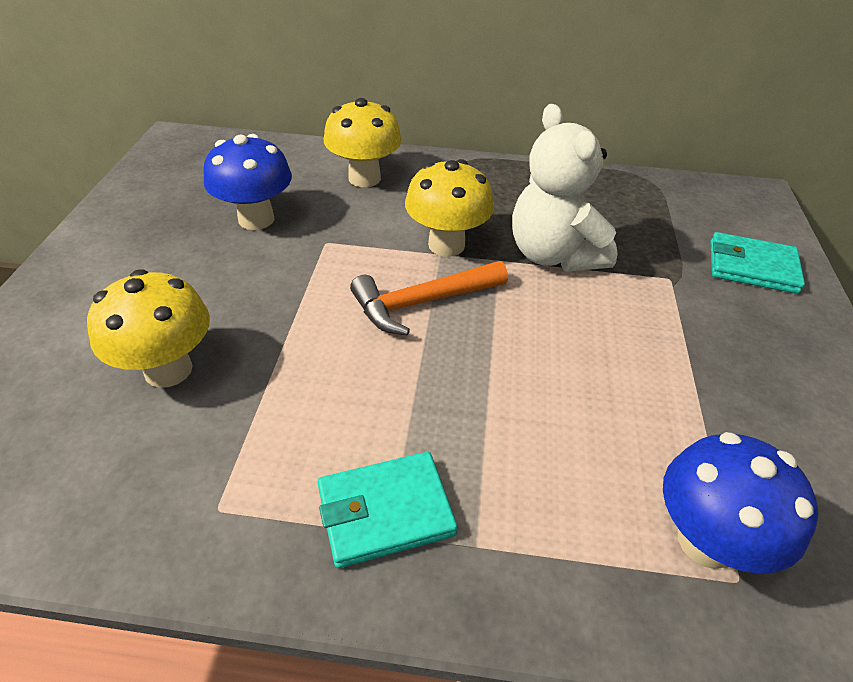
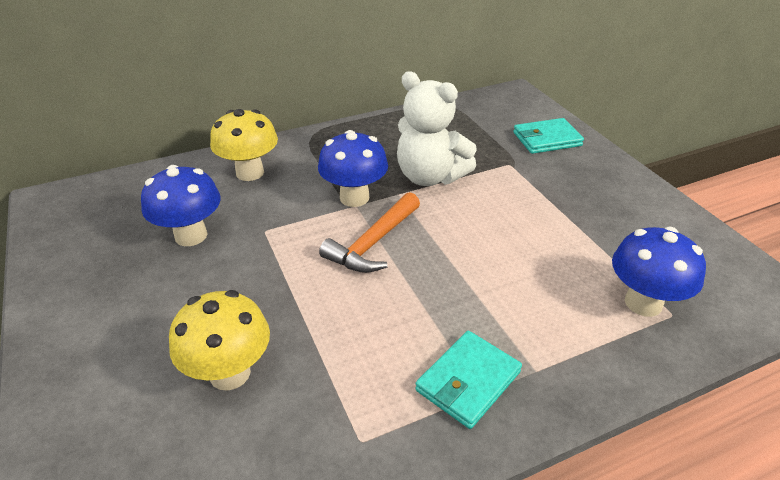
camera: 30 degrees left, 5 degrees down
(446, 245) = (354, 198): yellow mushroom -> blue mushroom

